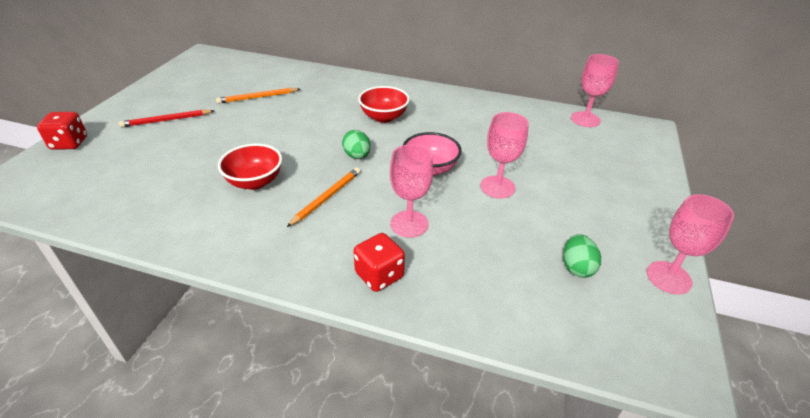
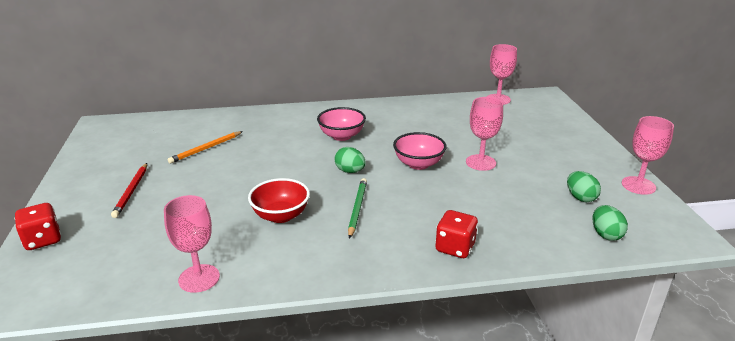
camera: 25 degrees left, 10 degrees down
(166, 120) = (131, 191): red pencil -> red pencil turned 45 degrees counterclockwise
(326, 197) = (357, 208): orange pencil -> green pencil
(384, 117) = (341, 136): red bowl -> pink bowl
(409, 224) = (441, 207): pink goblet -> pink goblet (199, 278)
(566, 326) = (605, 234): none -> green egg

